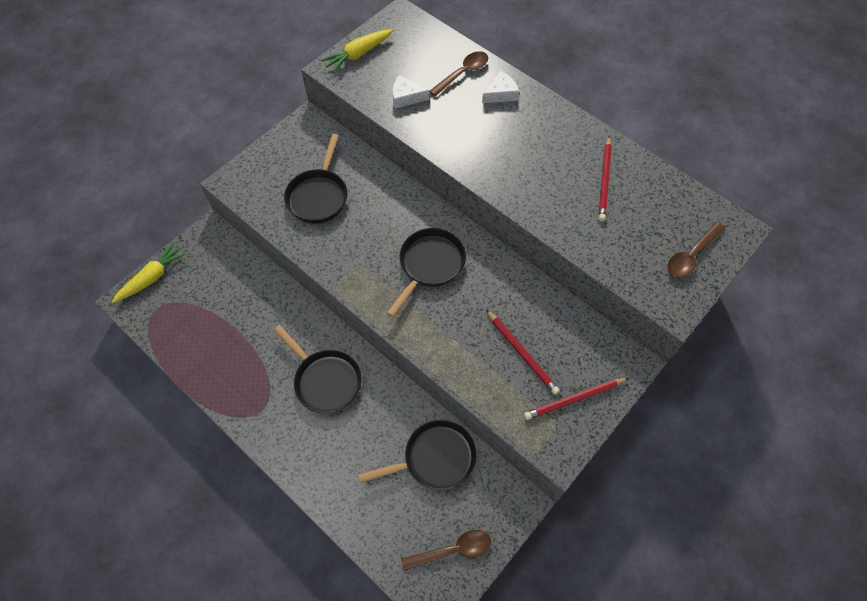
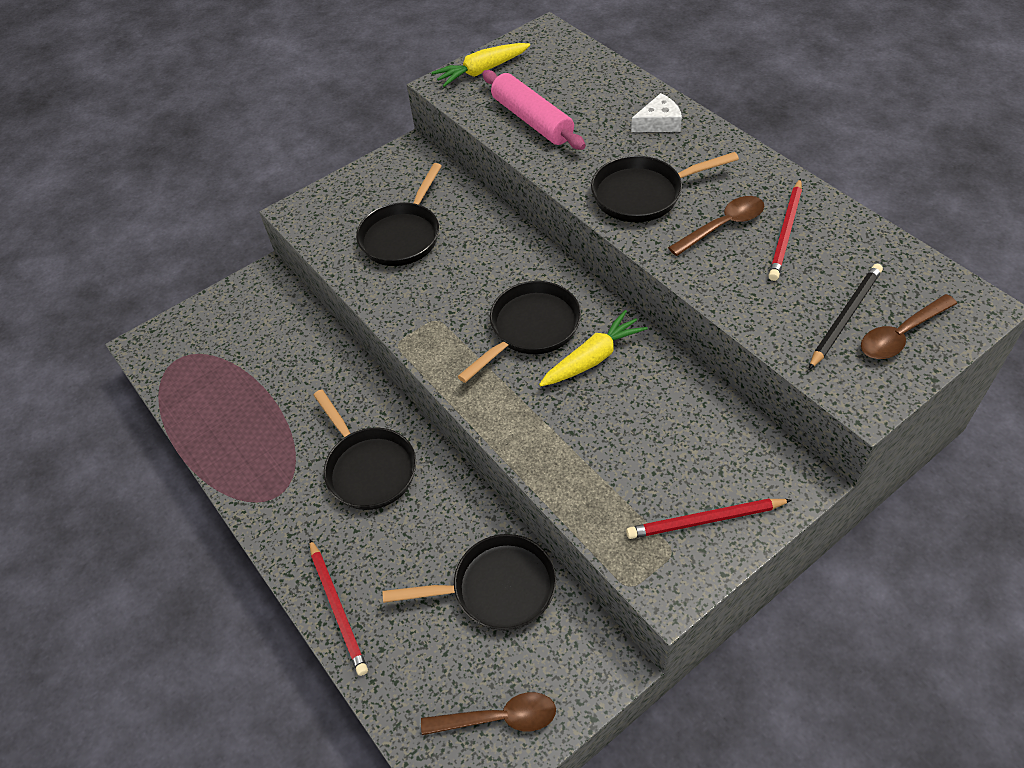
camera: 15 degrees right, 10 degrees down
(152, 277) = (182, 322): yellow carrot -> yellow carrot (593, 358)
(406, 97) = (532, 120): white cheese -> pink rolling pin
(463, 73) = (612, 98): brown spoon -> brown spoon (723, 226)
(499, 157) = (642, 194): none -> black pan
(522, 353) = (639, 451): red pencil -> red pencil (338, 608)
(653, 245) = (845, 317): none -> black pencil

